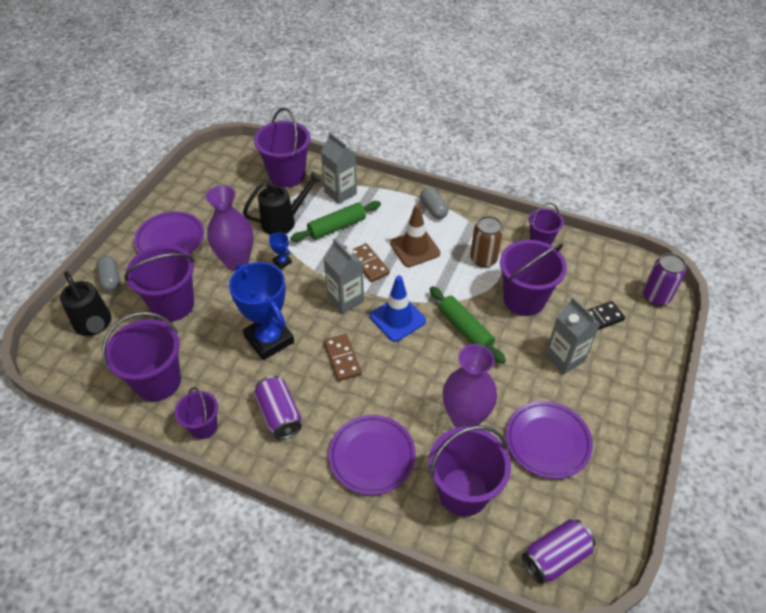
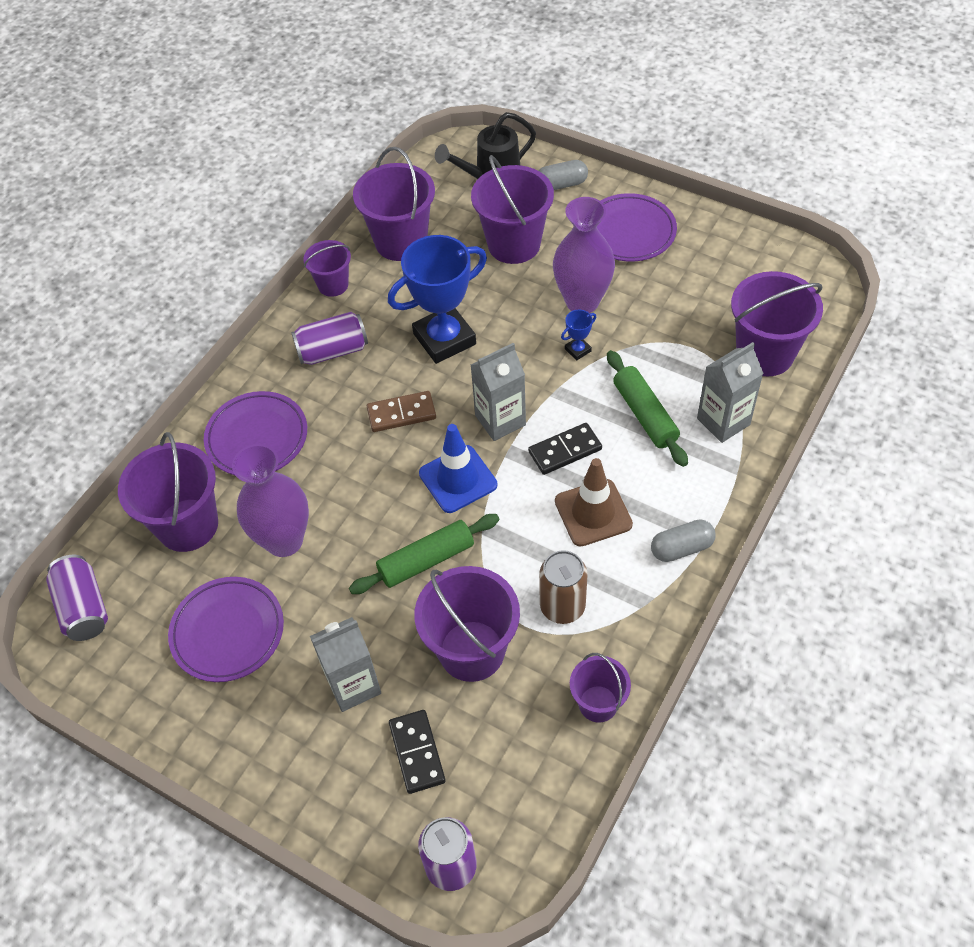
camera: 100 degrees right, 5 degrees up
(283, 221) = (660, 351): black watering can -> none
(368, 264) = (565, 450): brown domino -> black domino

